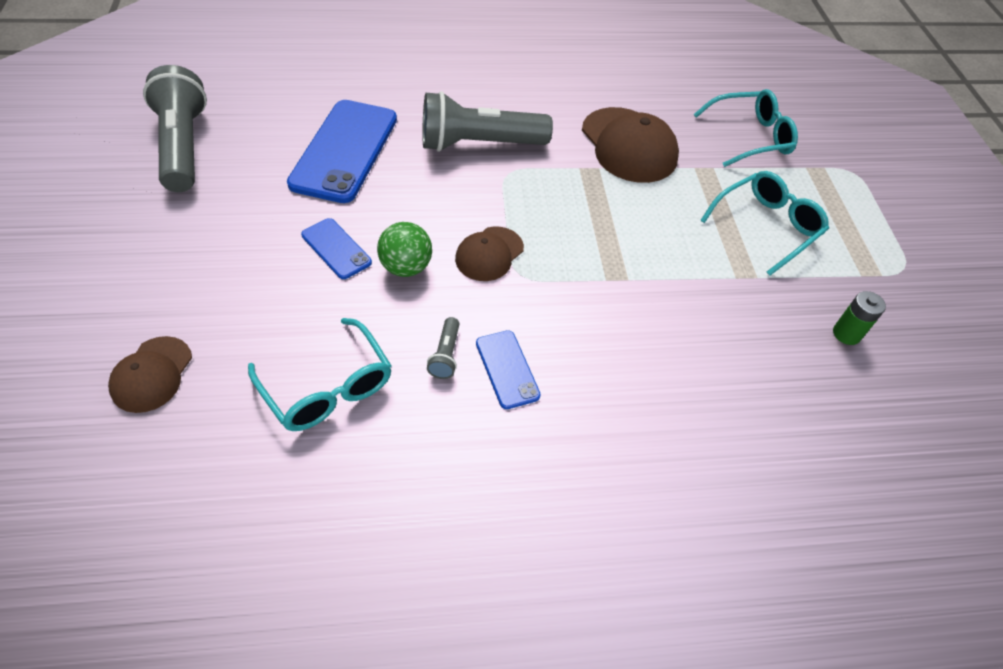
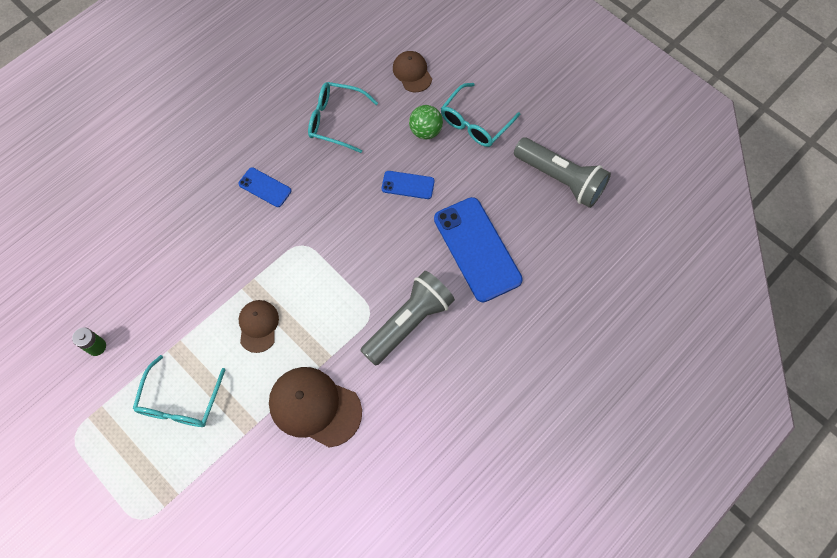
camera: 145 degrees right, 15 degrees up
(406, 267) = (363, 202): green ball -> green ball (425, 131)
(445, 355) = (299, 172): grey flashlight -> none
(489, 254) = (329, 244): brown cap -> brown cap (258, 326)
(749, 137) = (235, 495): turquoise glasses -> turquoise glasses (475, 122)

